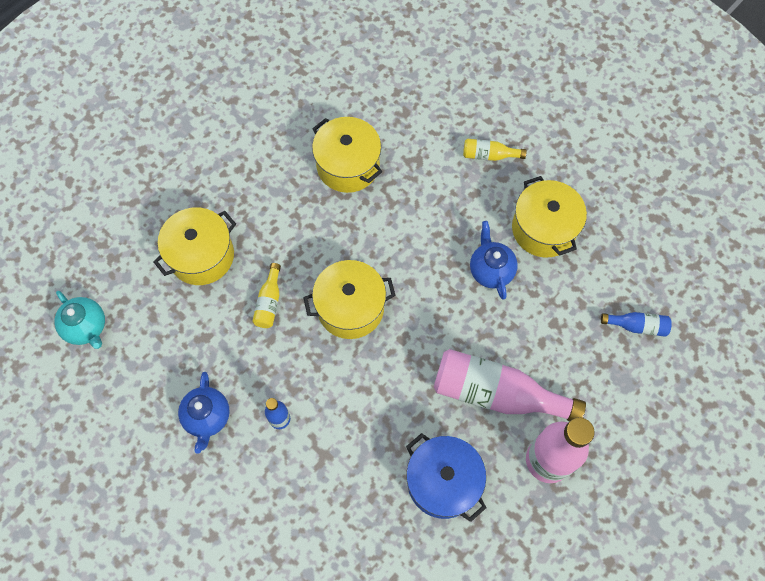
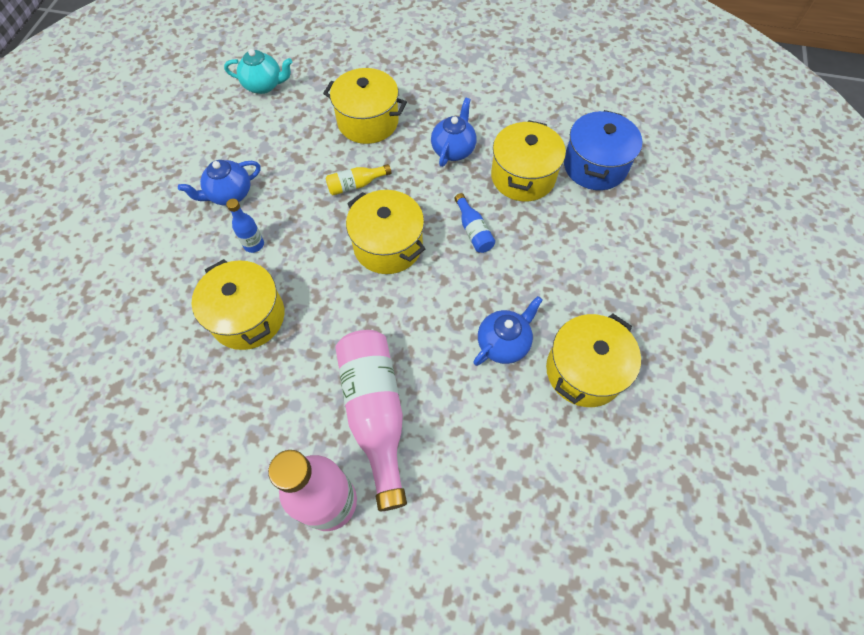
camera: 60 degrees right, 5 degrees down
(86, 327) = (264, 85): turquoise teapot -> turquoise teapot turned 105 degrees counterclockwise
(283, 202) = (453, 149): none -> blue teapot
(353, 455) = (248, 317): none -> yellow pot
(443, 482) = (258, 408): blue pot -> blue pot (595, 166)
(489, 155) = (624, 281): yellow bottle -> none
(637, 326) = (540, 527): blue bottle -> blue bottle (473, 231)

